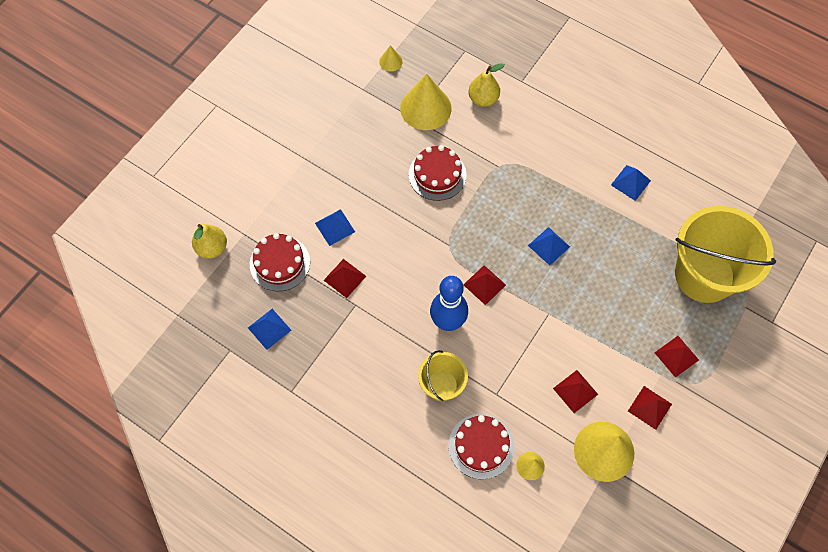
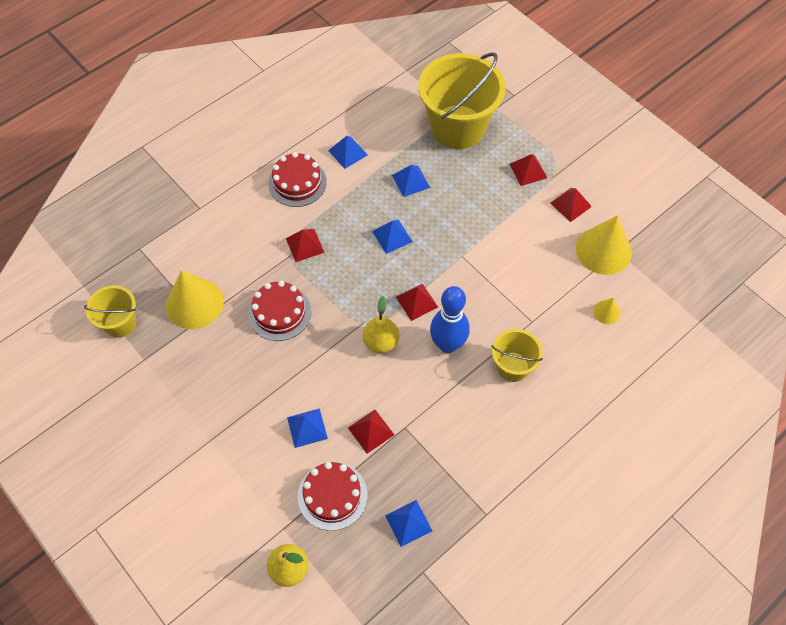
camera: 75 degrees left, 5 degrees down
(390, 61) = (120, 323): yellow cone -> yellow bucket
(481, 446) = (580, 348): red cake -> red cake (297, 182)
(483, 99) = (206, 247): yellow pear -> yellow pear (381, 342)
(575, 391) = (543, 256): red pyramid -> red pyramid (304, 245)
(619, 247) = (411, 181): none -> blue pyramid

